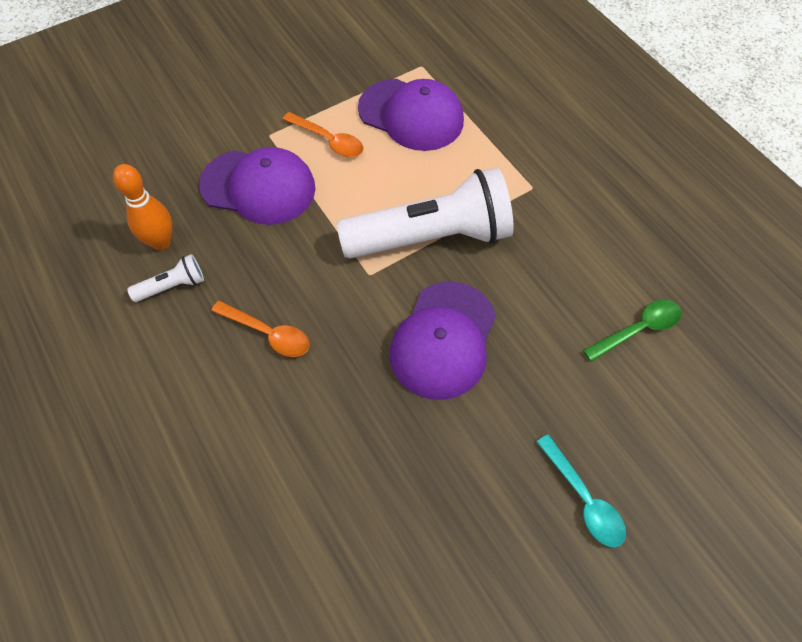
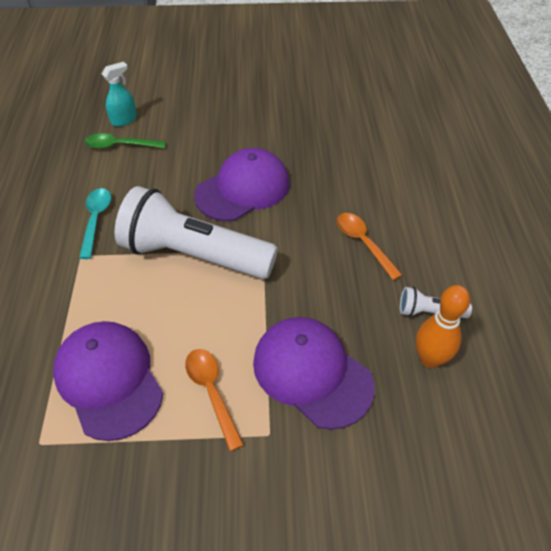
camera: 150 degrees left, 10 degrees down
(583, 498) = (231, 99): turquoise spoon -> turquoise spoon (96, 220)
(679, 374) = (124, 120): none -> turquoise spray bottle

